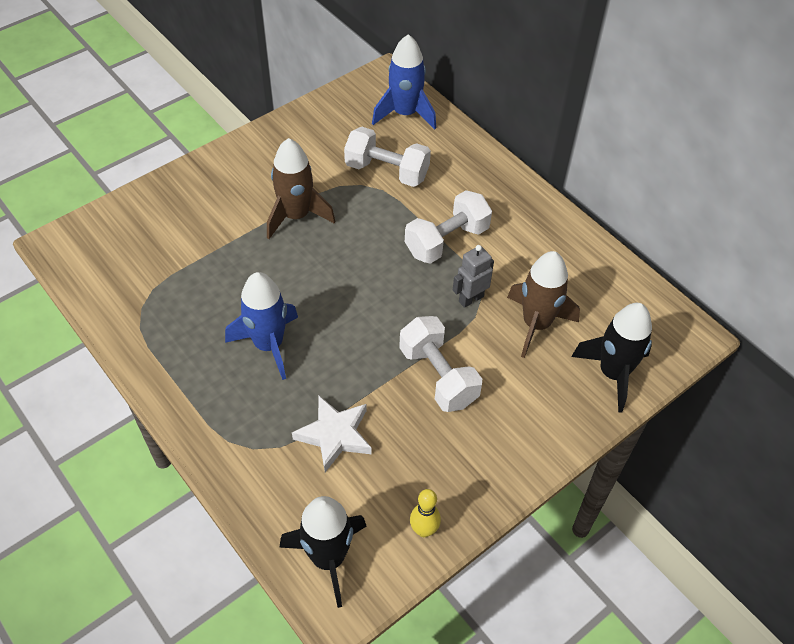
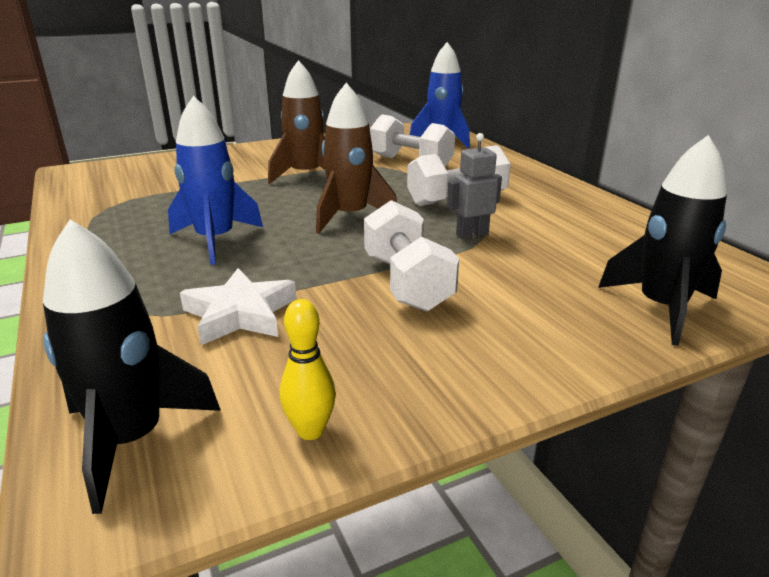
camera: 15 degrees right, 25 degrees down
(536, 324) = (552, 259): brown rocket -> brown rocket (350, 217)

